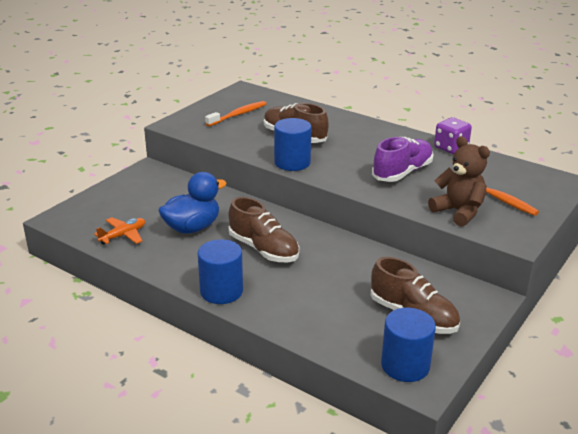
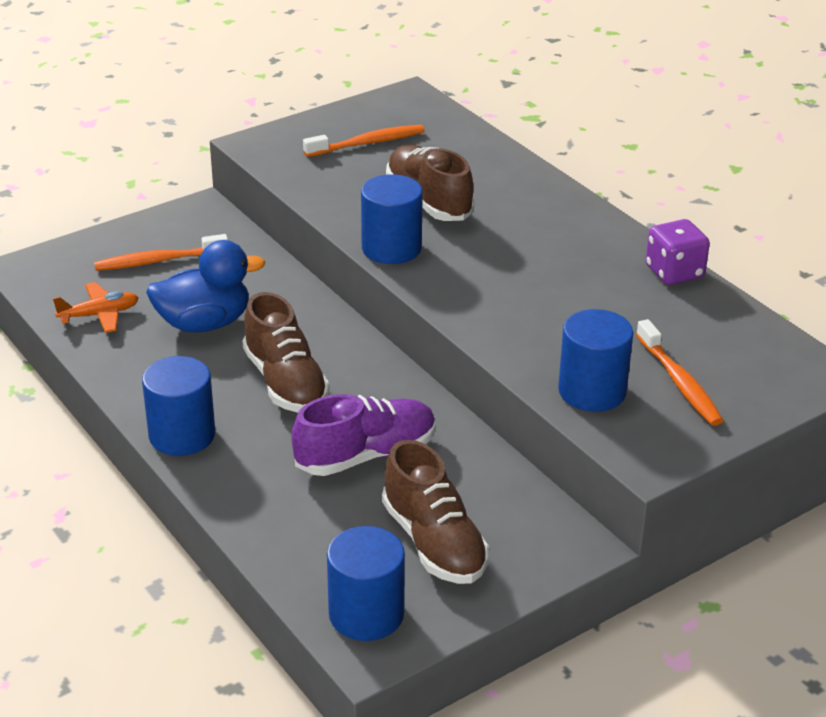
camera: 20 degrees right, 5 degrees up
(140, 200) = (158, 261): none -> orange toothbrush
(402, 172) = (555, 301): purple shoe -> purple shoe (366, 455)
(458, 212) = (592, 391): brown teddy bear -> blue cylinder

